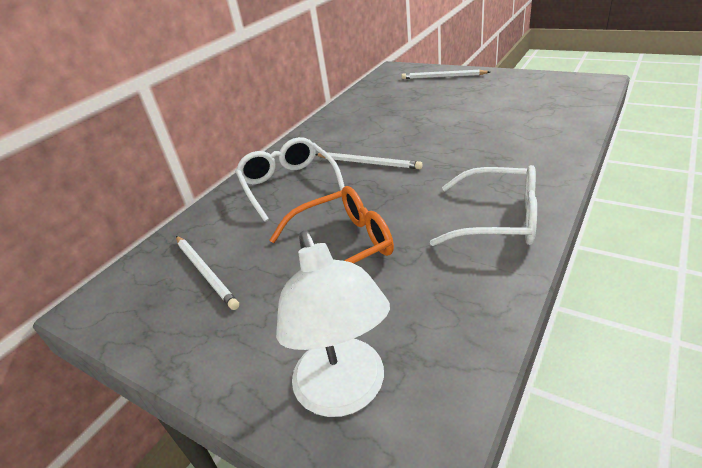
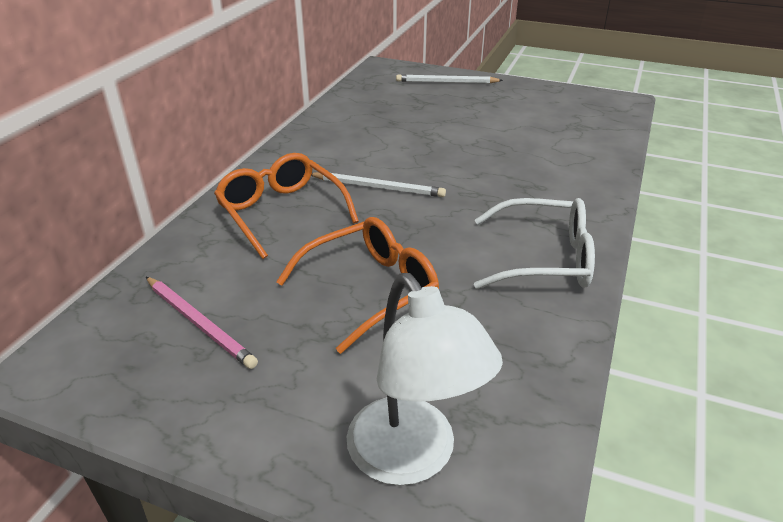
camera: 15 degrees left, 0 degrees up
(205, 272) = (199, 323): white pencil -> pink pencil
(288, 185) = (281, 212): white glasses -> orange glasses

